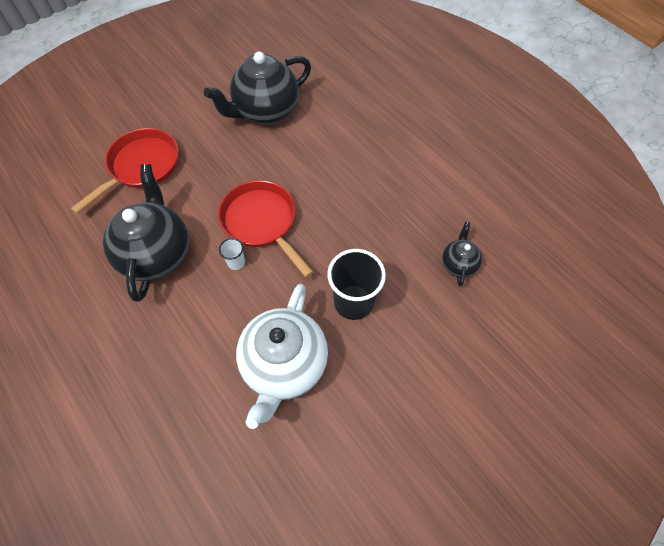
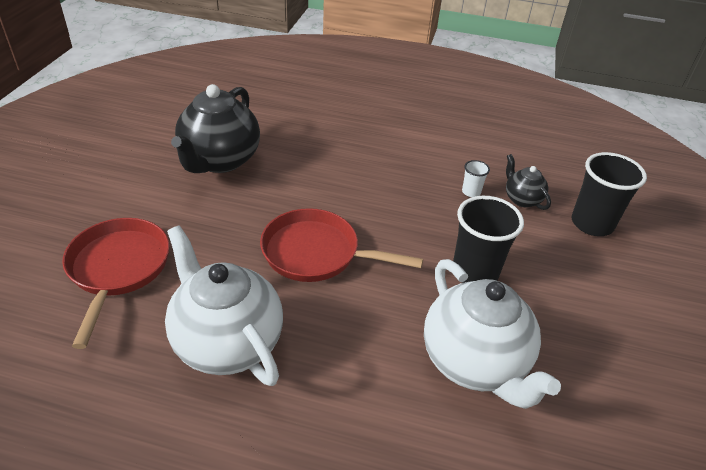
camera: 40 degrees left, 20 degrees down
(157, 254) = (227, 342): black teapot -> white teapot
(236, 262) = (327, 301): white cup -> white cup (471, 192)
(494, 319) = (592, 224): none -> black cup

